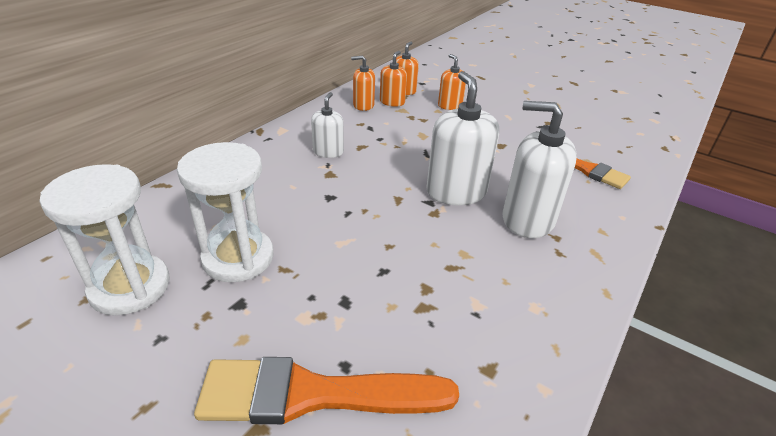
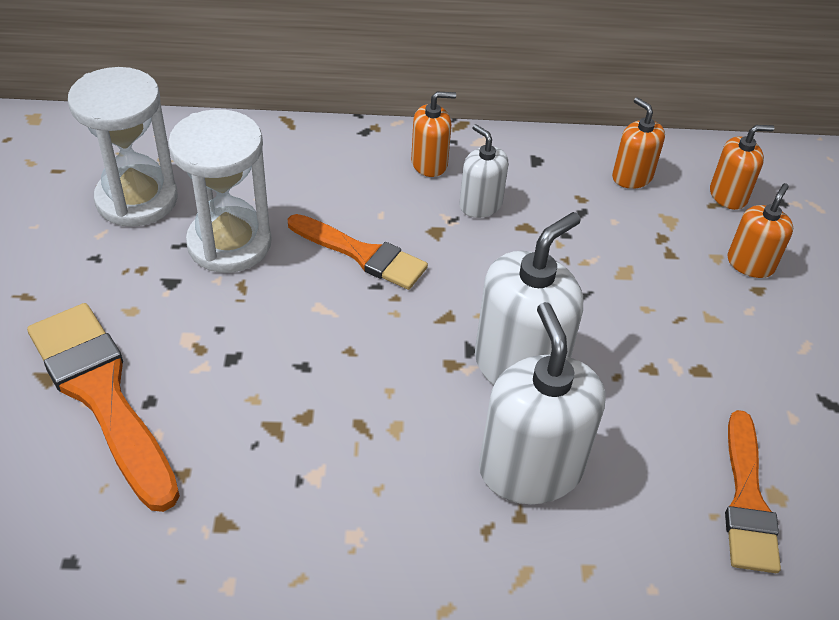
camera: 55 degrees right, 10 degrees up
(316, 207) = (362, 254): none -> orange brush
(328, 152) = (480, 205): white soap dispenser -> white soap dispenser turned 105 degrees counterclockwise
(392, 102) = (678, 199): orange soap dispenser -> orange soap dispenser (429, 163)

